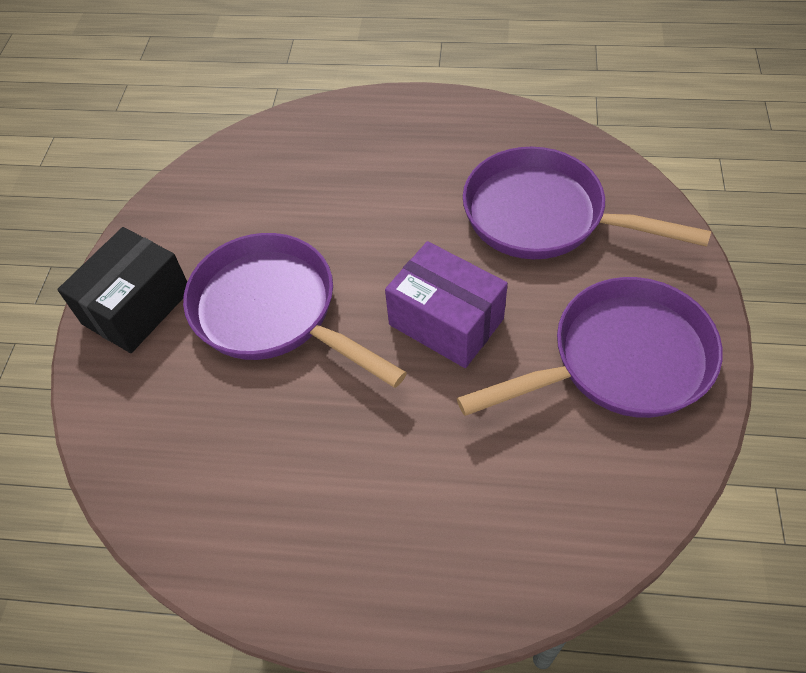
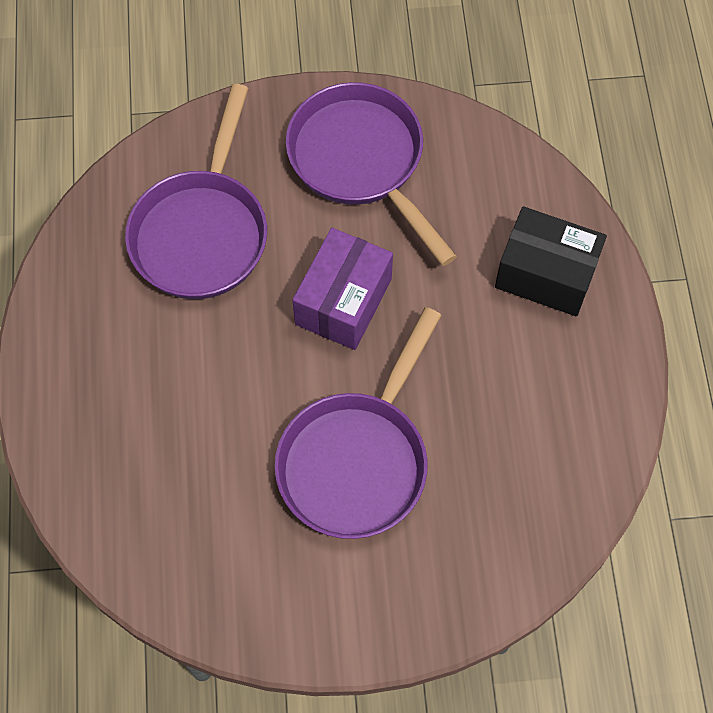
camera: 105 degrees left, 10 degrees up
(137, 307) = (374, 601): black box -> black box (546, 274)

